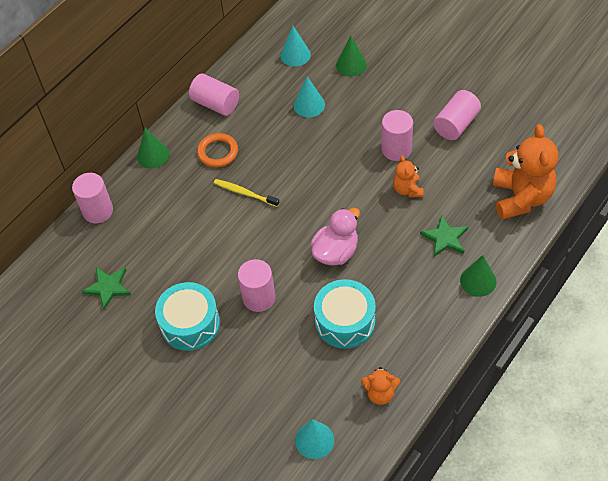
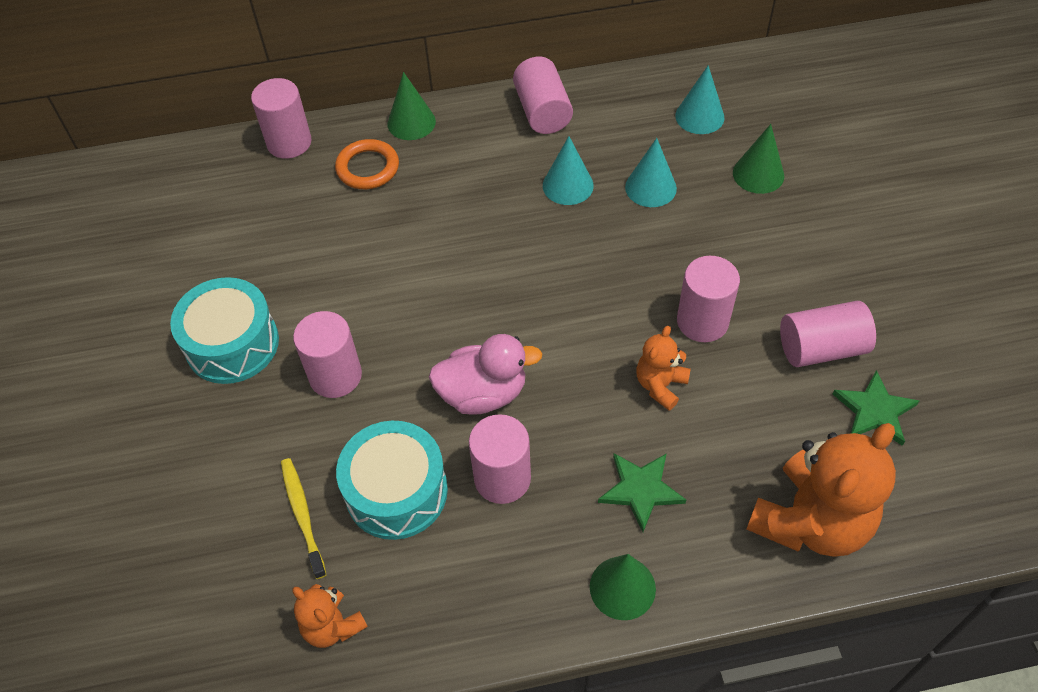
camera: 40 degrees right, 0 degrees up
(108, 287) = (203, 234): green star -> green star (874, 411)
(218, 152) = (483, 168): orange ring -> orange ring (368, 168)
(244, 193) = (459, 238): yellow toothbrush -> yellow toothbrush (302, 515)
(314, 440) = (195, 612): turquoise cone -> turquoise cone (568, 185)
(384, 279) = (502, 478): none -> pink cylinder

